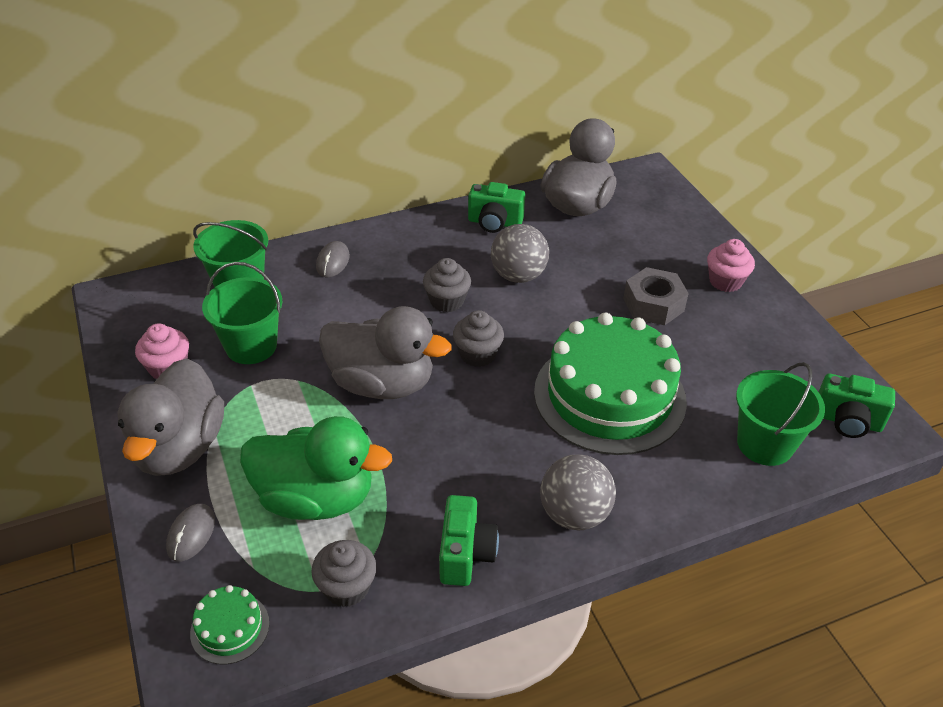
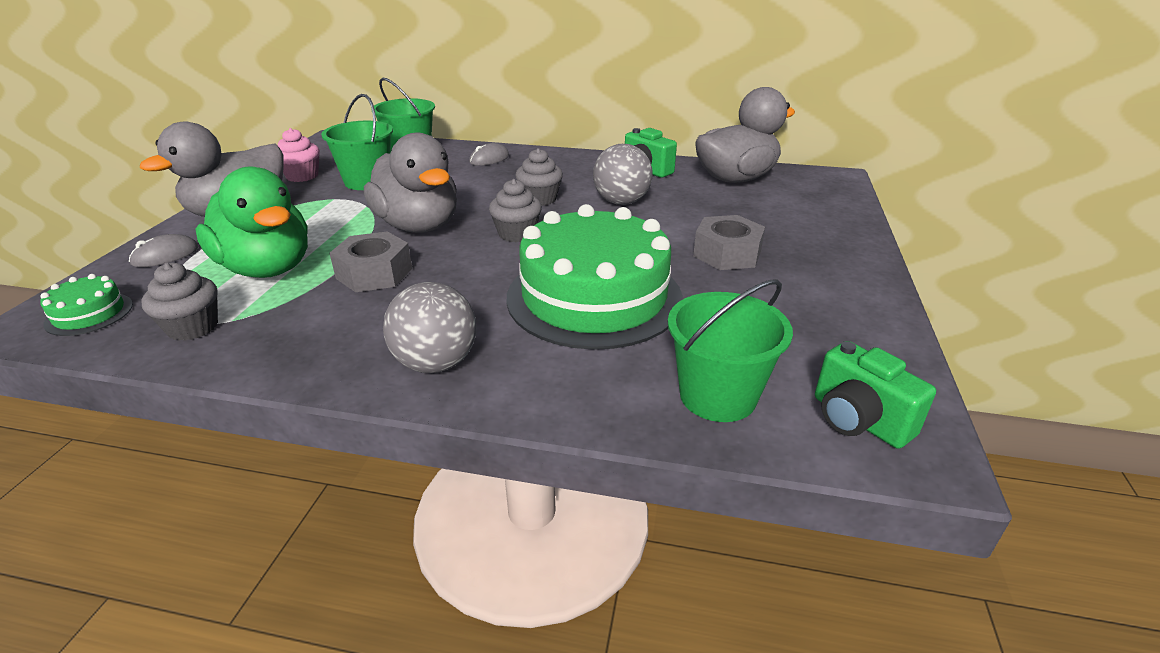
camera: 35 degrees right, 10 degrees down
(417, 456) = (374, 273): none -> grey nut
(465, 554) = (305, 348): green camera -> none
(725, 281) = (831, 261): pink cupcake -> none

